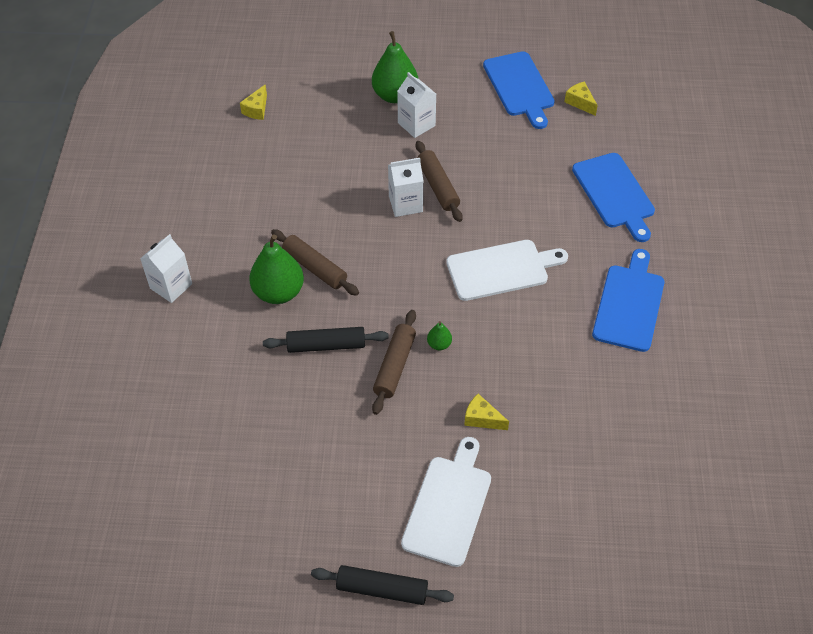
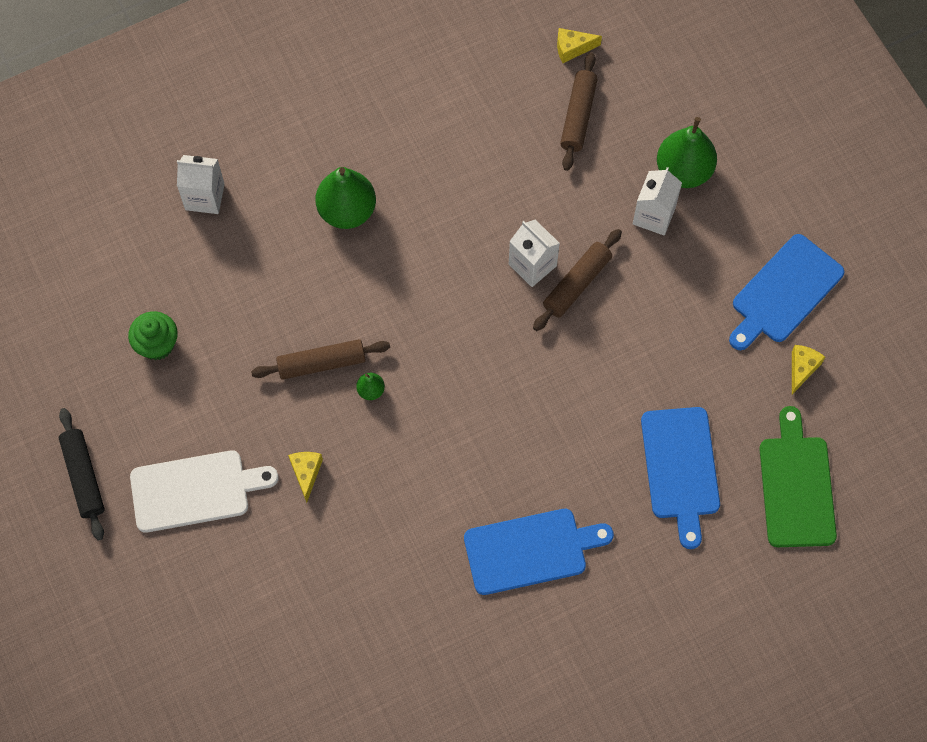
camera: 60 degrees right, 15 degrees up
(171, 286) = (298, 112): white carton -> white carton (204, 197)
(298, 475) = (157, 344): none -> green cupcake
(314, 268) = (396, 225): brown rolling pin -> brown rolling pin (578, 116)
(326, 345) = (310, 289): black rolling pin -> none
(501, 269) = (501, 402): white cutting board -> none
(614, 194) = (680, 468): blue cutting board -> blue cutting board turned 45 degrees counterclockwise
(662, 142) = (796, 486): none -> green cutting board

